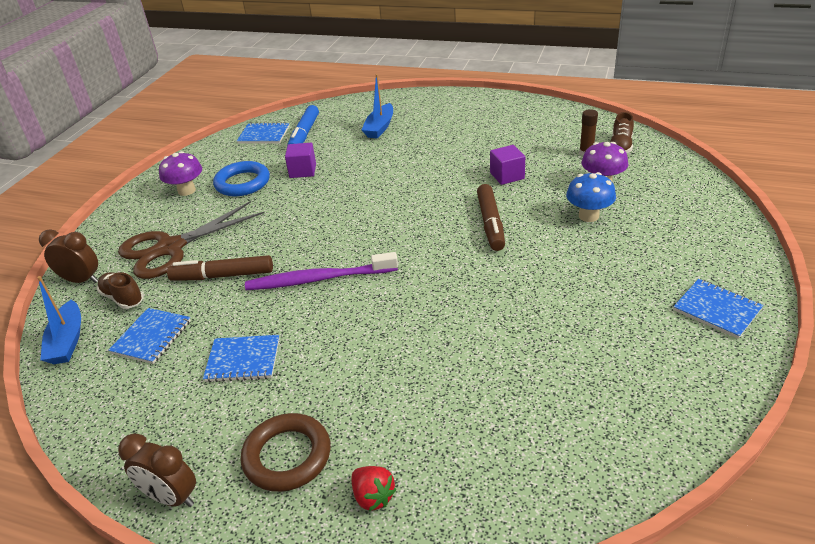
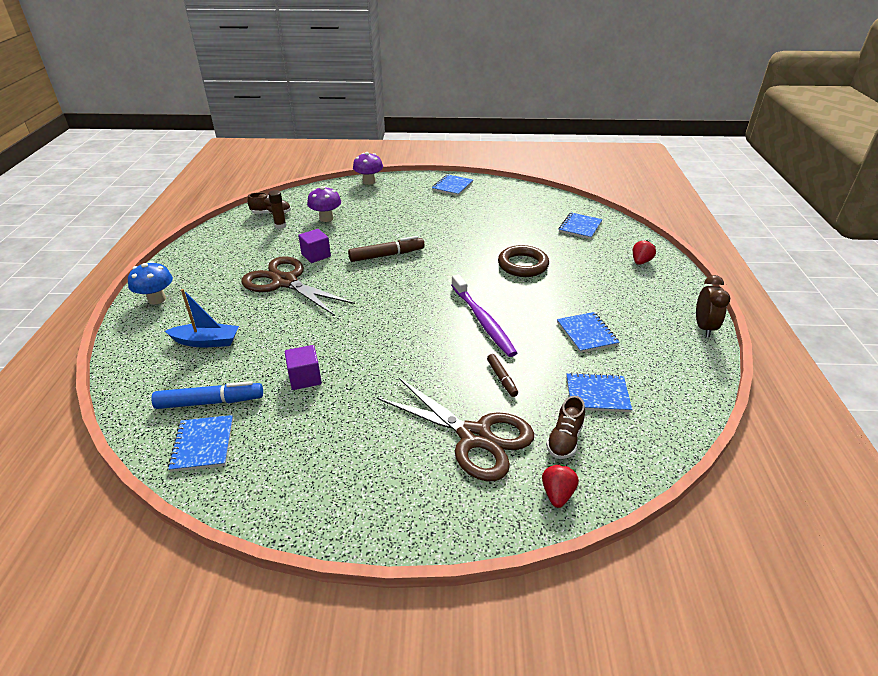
camera: 110 degrees left, 0 degrees up
(67, 341) = (638, 453): blue boat -> none
(81, 280) = (557, 494): brown clock -> red strawberry
(186, 190) = (355, 474): purple mushroom -> purple mushroom (369, 182)
(222, 276) = (502, 378): brown marker -> brown marker, size x0.58
(242, 183) = (333, 422): blue ring -> none
(287, 456) = (642, 293): brown ring -> brown ring (523, 265)
(457, 158) = (284, 282): none -> brown scissors
(524, 450) = (580, 227): none -> blue notebook
(588, 216) = (370, 221): blue mushroom -> blue mushroom (157, 299)

